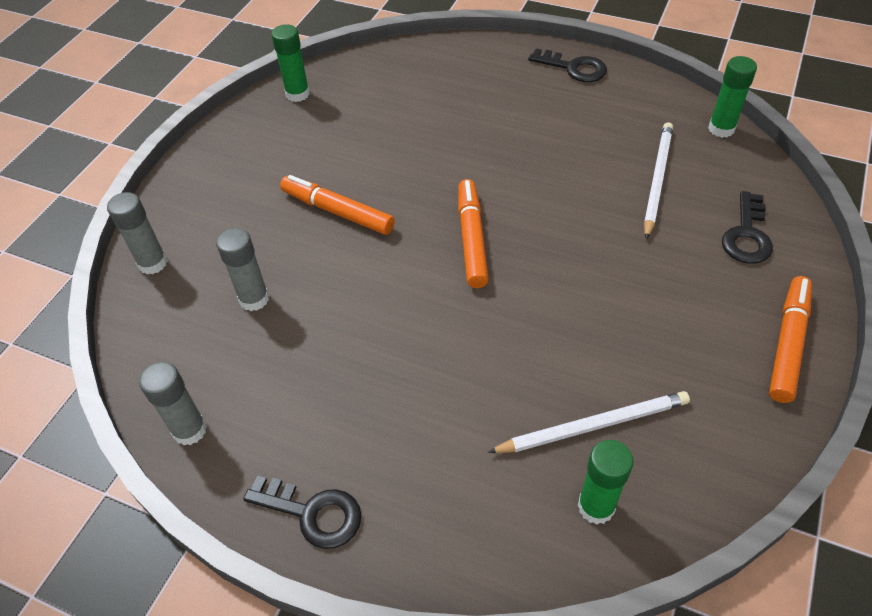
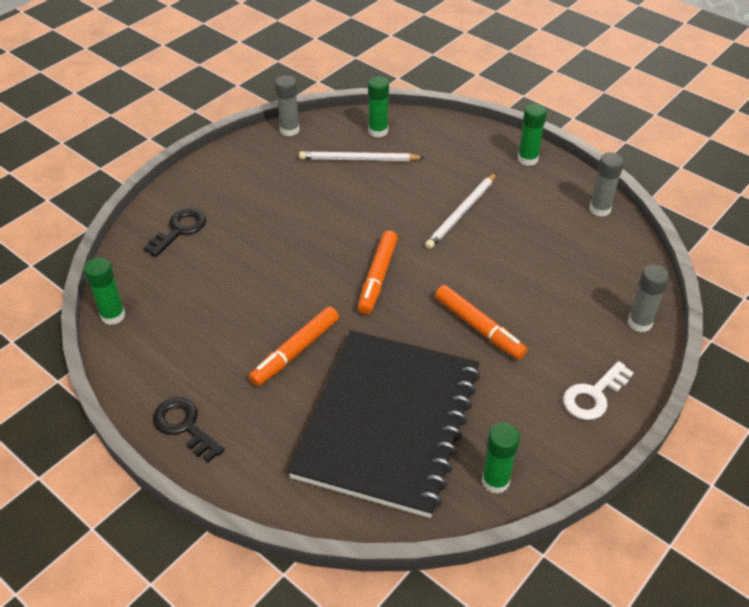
camera: 165 degrees left, 5 degrees down
(211, 176) = (593, 395): none -> white key
(254, 299) = (555, 275): grey glue stick -> grey glue stick (289, 130)
(313, 513) = (527, 159): black key -> green glue stick
(402, 110) = (388, 422): none -> black notebook
(657, 180) = (205, 286): white pencil -> white pencil (461, 213)
(787, 344) = (218, 168): orange marker -> orange marker (295, 351)

